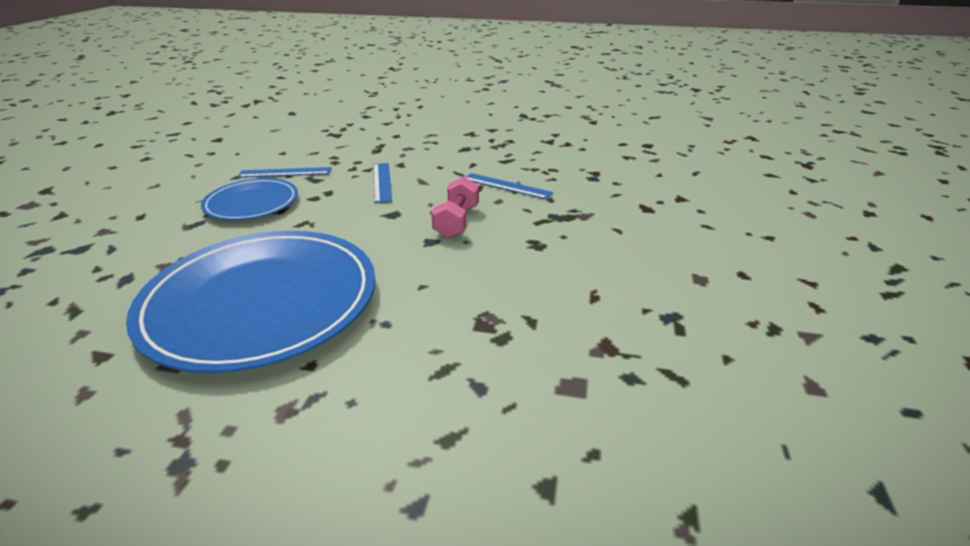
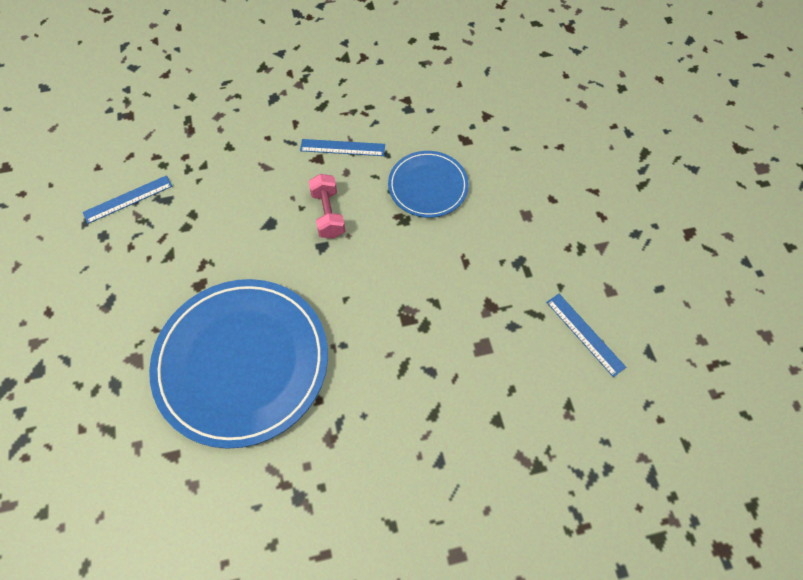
camera: 25 degrees left, 30 degrees up
(252, 203) = (135, 256): blue plate -> blue plate (428, 186)
(382, 182) = (230, 181): blue ruler -> blue ruler (585, 334)

